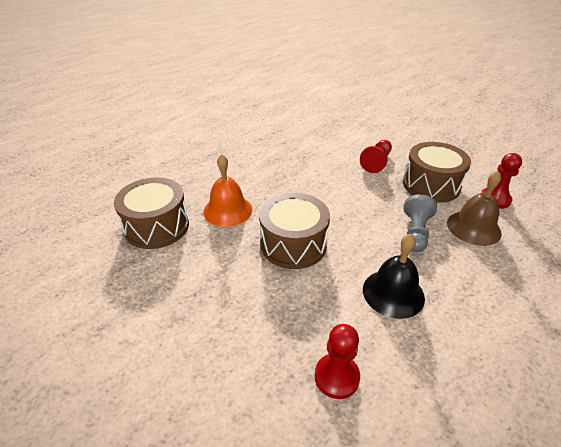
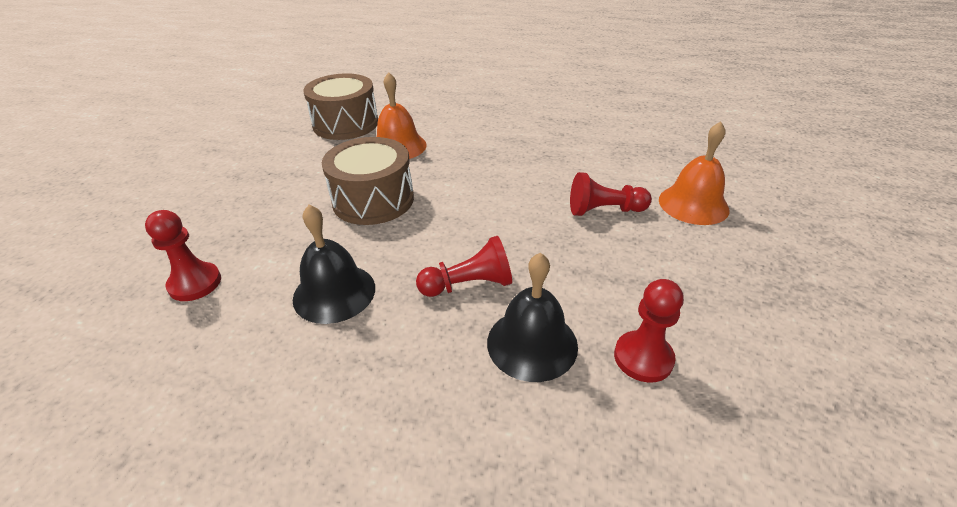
camera: 60 degrees right, 0 degrees up
(390, 137) = (693, 204): none -> orange bell
(415, 232) = (469, 285): grey pawn -> red pawn
(431, 185) = (604, 274): brown drum -> none
(473, 227) = (532, 343): brown bell -> black bell

